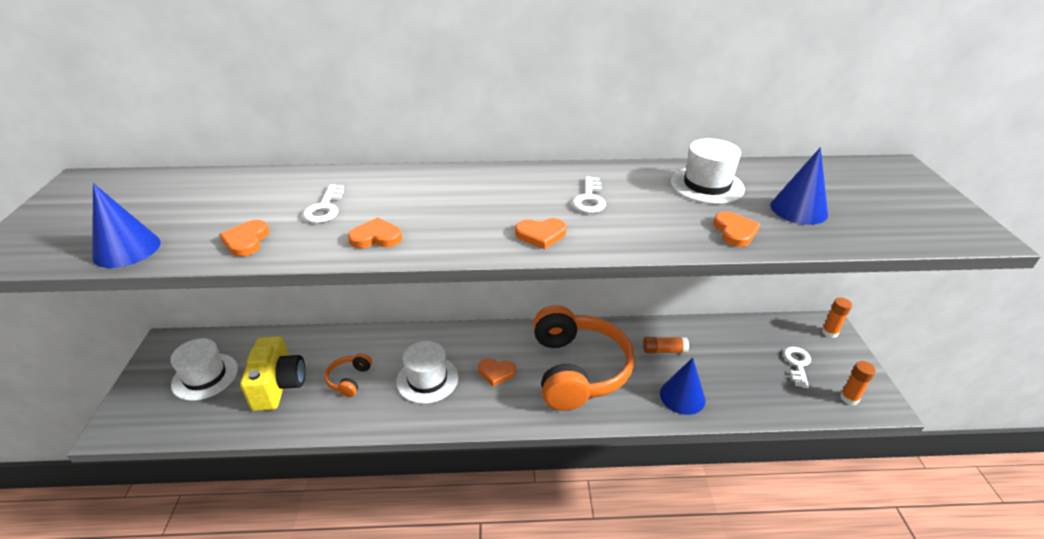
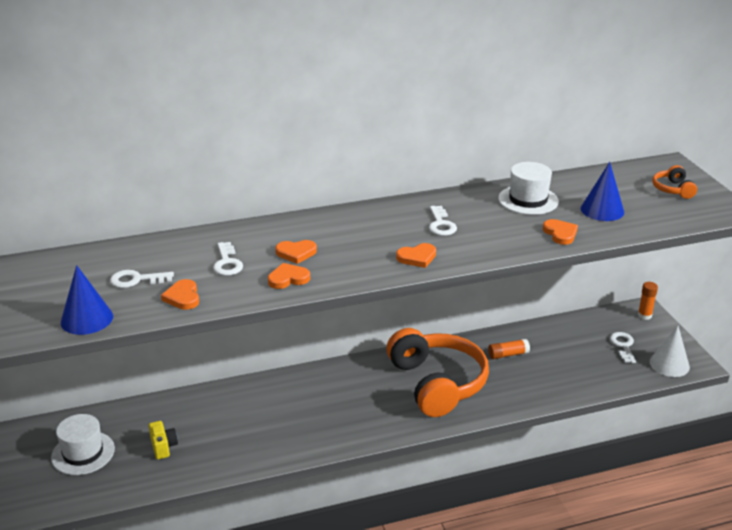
camera: 15 degrees left, 5 degrees down
(217, 212) = (136, 280): none -> white key
(279, 386) = (163, 447): yellow camera -> yellow camera, size x0.54
(349, 379) = (229, 429): orange headphones -> orange headphones (673, 189)
(427, 379) = (303, 416): white hat -> none
(496, 372) = (365, 399): orange heart -> orange heart (296, 253)
(682, 396) = (534, 388): blue cone -> none
(849, 398) = (669, 364): orange glue stick -> white cone

